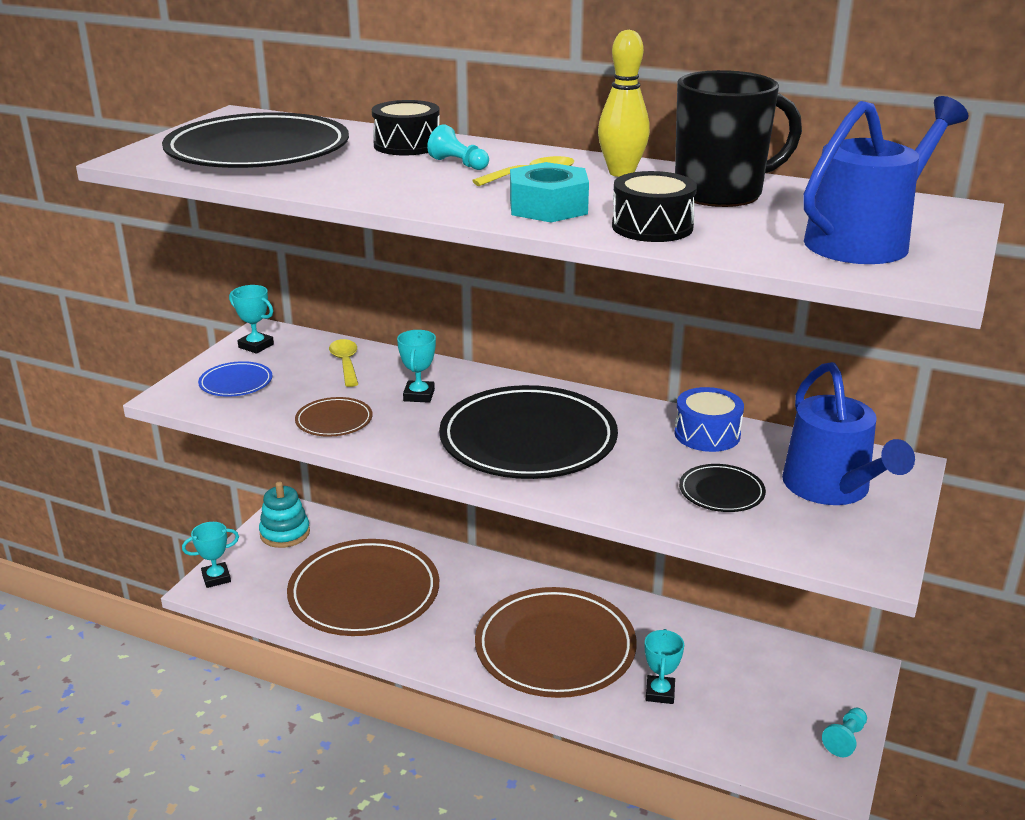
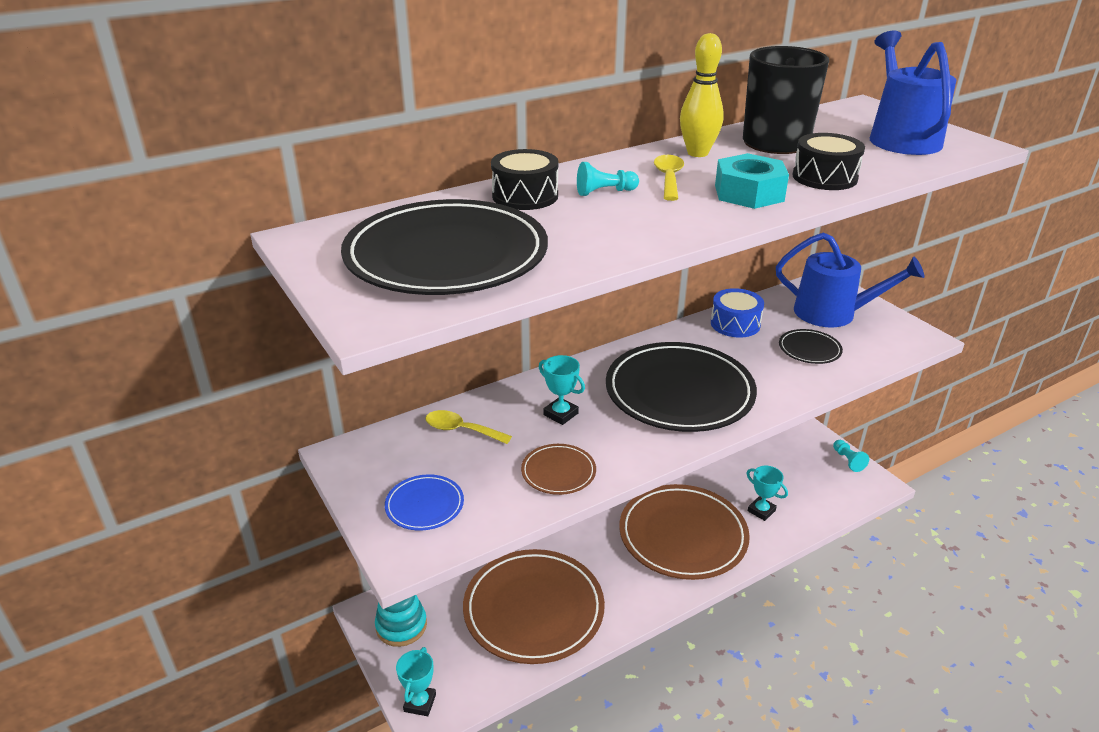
camera: 55 degrees left, 5 degrees up
(256, 346) = (363, 469): turquoise trophy -> none

